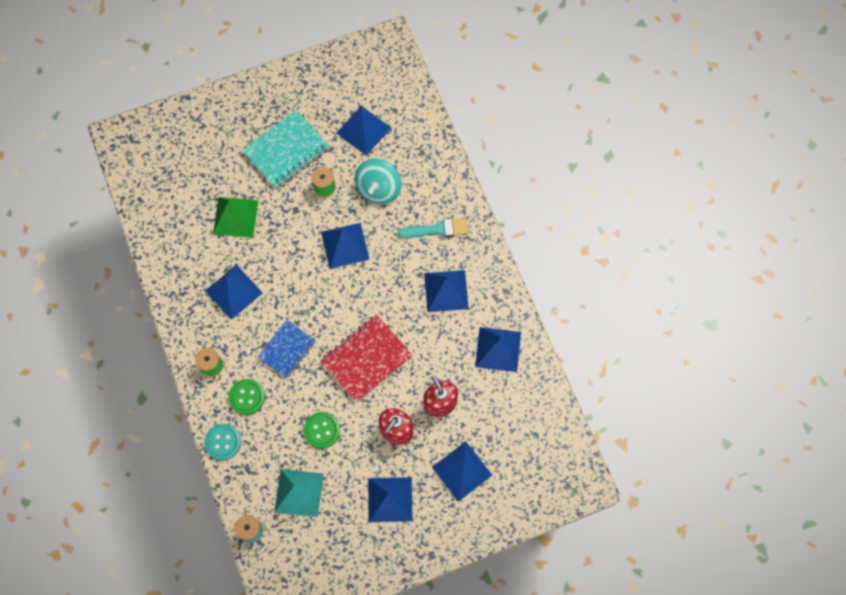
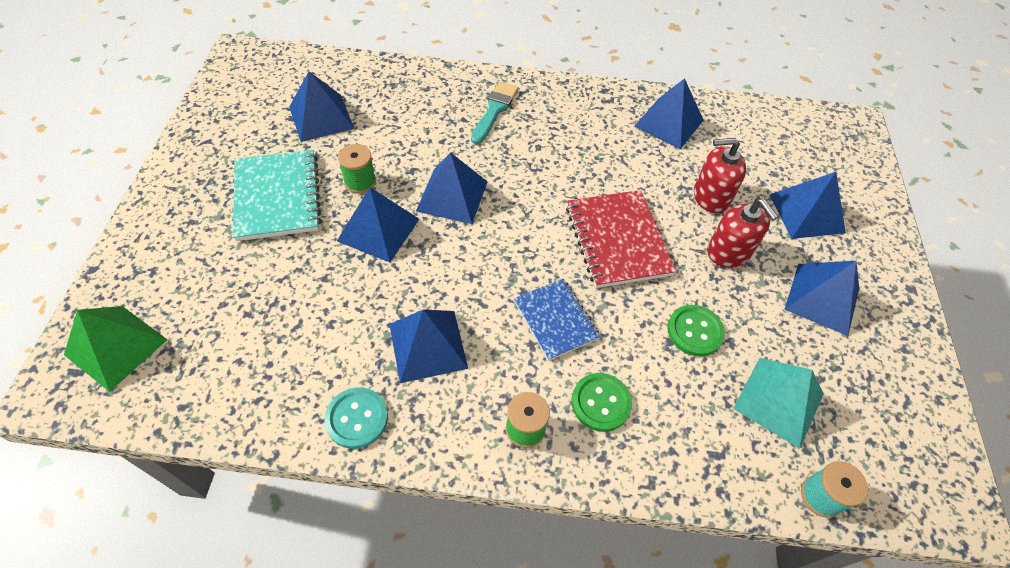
camera: 65 degrees left, 15 degrees down
(223, 442) = (658, 471): turquoise button -> turquoise button (357, 418)
(235, 217) = (319, 293): green pyramid -> green pyramid (116, 347)
(378, 189) = (405, 136): turquoise spinning top -> none
(446, 291) = (573, 134): blue pyramid -> blue pyramid (378, 230)

